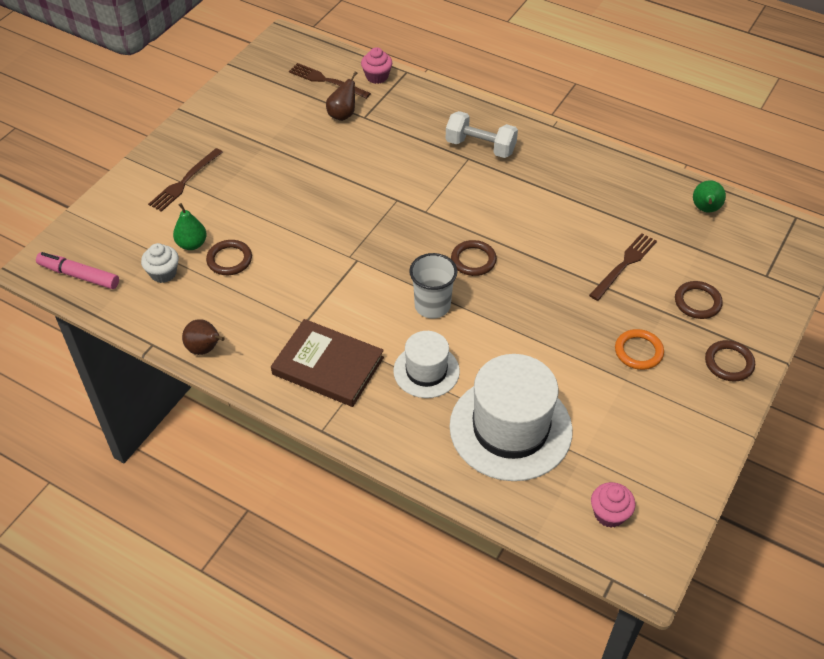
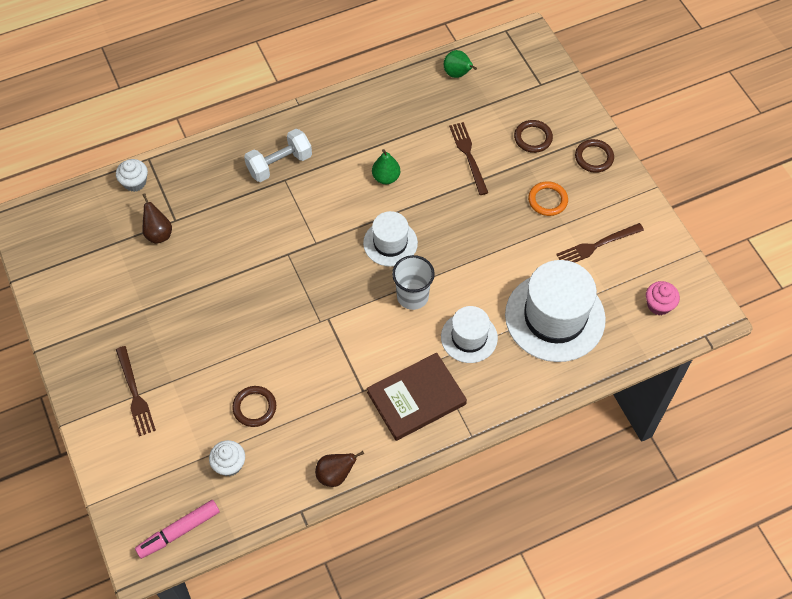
camera: 55 degrees left, 10 degrees up
(192, 244) = (214, 426): green pear -> green pear (386, 177)
(326, 81) = (106, 221): brown fork -> brown fork (597, 245)
(377, 76) = (135, 182): pink cupcake -> white cupcake
(473, 260) = (390, 243): brown ring -> white hat

